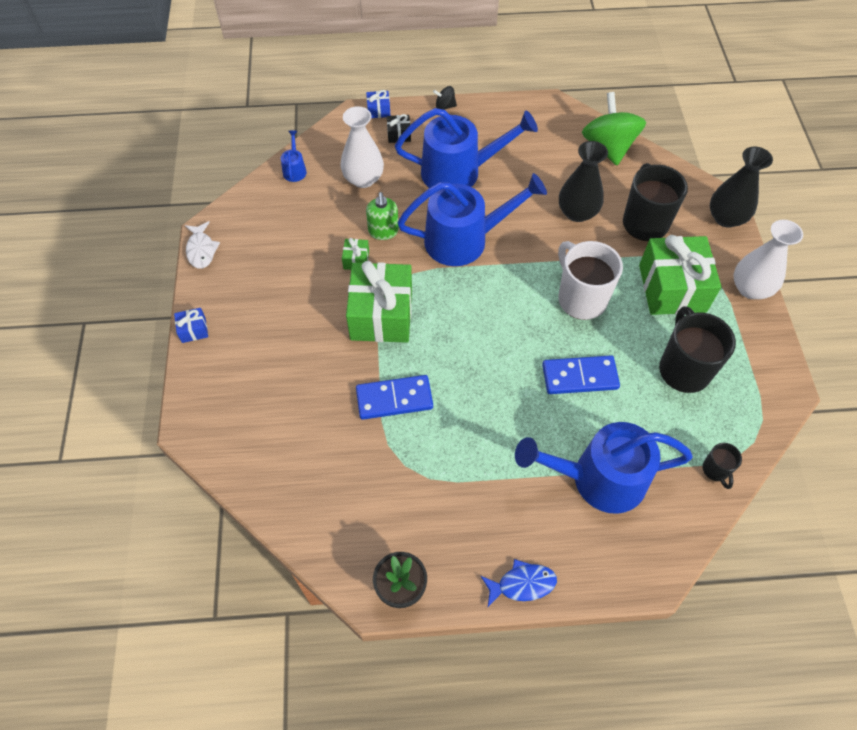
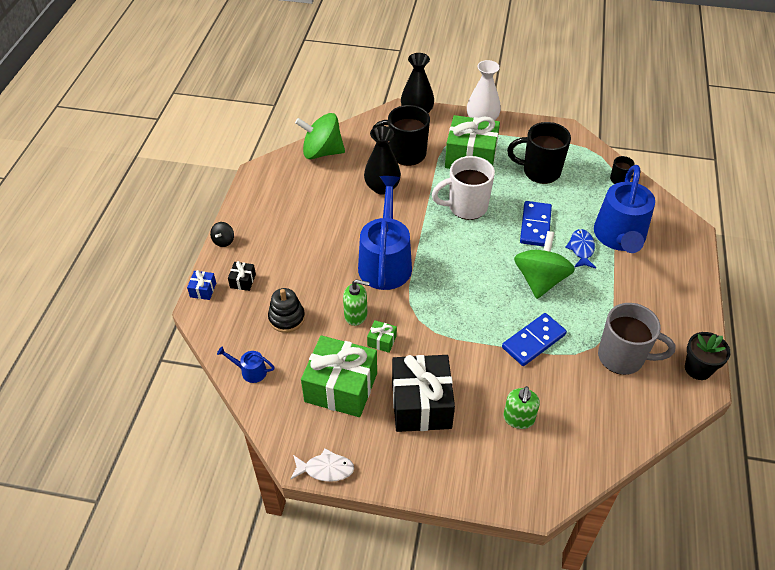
camera: 75 degrees left, 10 degrees down
(193, 330) = (425, 487): blue gift -> none
(286, 308) = (421, 404): none -> black gift
(286, 398) = (518, 418): none -> green soap dispenser
(363, 179) = (286, 318): white vase -> black stacking toy
(381, 315) = (448, 334): green gift -> green gift (341, 387)
(394, 399) = (533, 341): blue domino -> blue domino turned 45 degrees clockwise
(396, 497) = (622, 357): none -> grey mug
(459, 172) = (308, 248): blue watering can -> none
(489, 394) = (540, 280): none -> green spinning top
(522, 584) = (695, 298): blue fish -> blue fish (581, 249)

